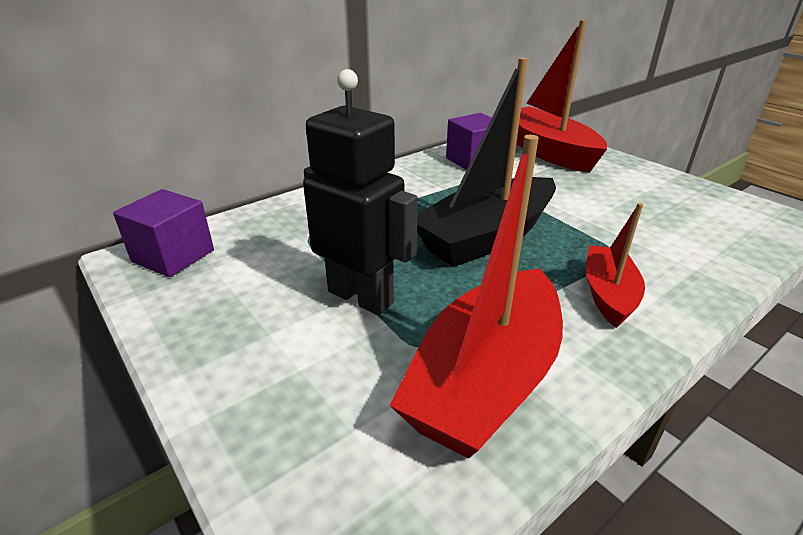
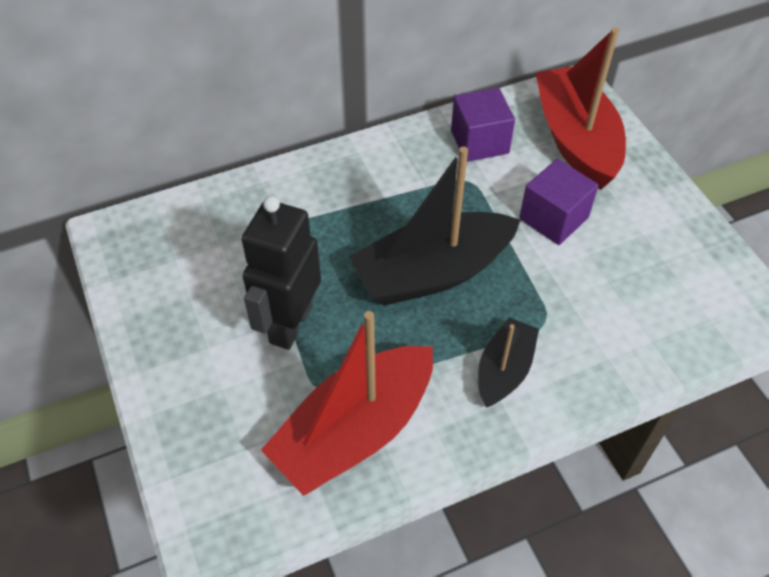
camera: 15 degrees right, 20 degrees up
(173, 256) = (144, 237): purple cube -> purple cube (553, 218)
(361, 297) = (290, 324): black robot -> black robot turned 120 degrees counterclockwise
(608, 294) = (504, 370): red boat -> black boat

